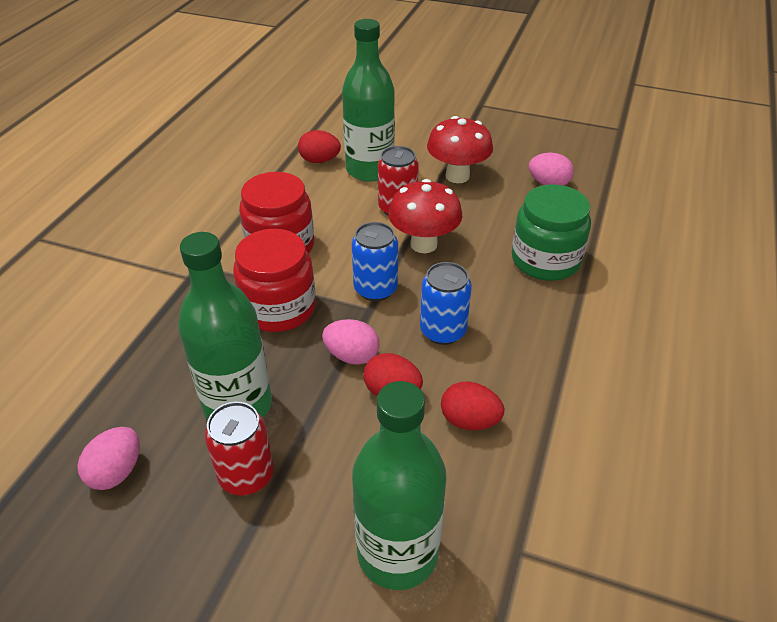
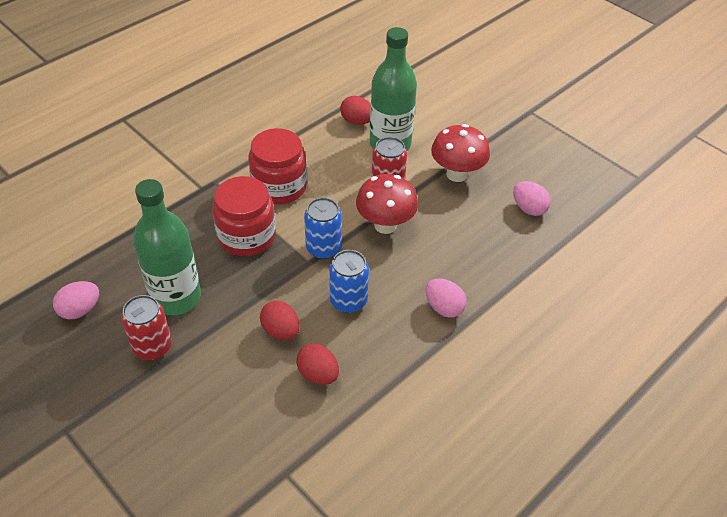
camera: 25 degrees right, 5 degrees up
(352, 356) = (272, 293): pink egg -> pink egg (444, 308)
(397, 553) = (209, 438): green bottle -> none
(545, 260) = (471, 275): green jar -> none

